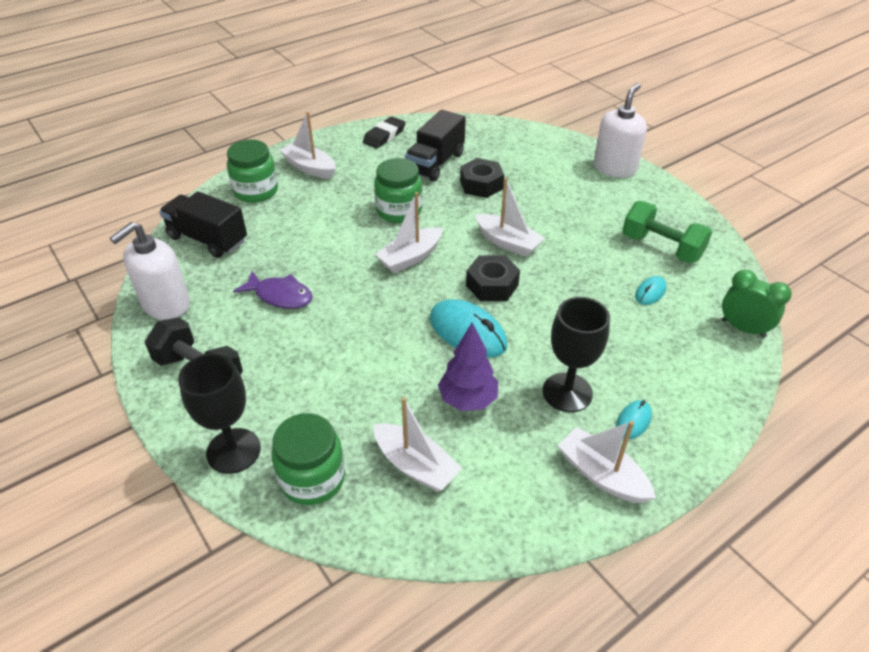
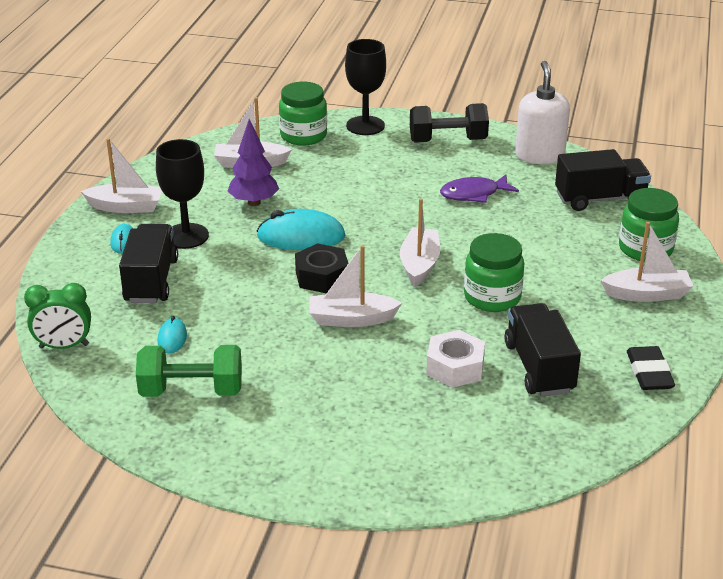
camera: 140 degrees right, 10 degrees down
(481, 184) = (455, 367): black nut -> white nut
(614, 168) = (329, 477): white soap dispenser -> none
(634, 356) = (151, 281): none -> black truck

